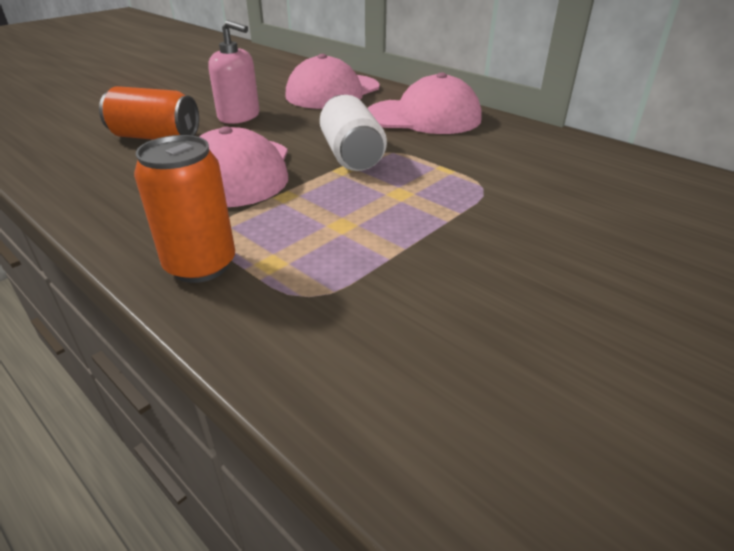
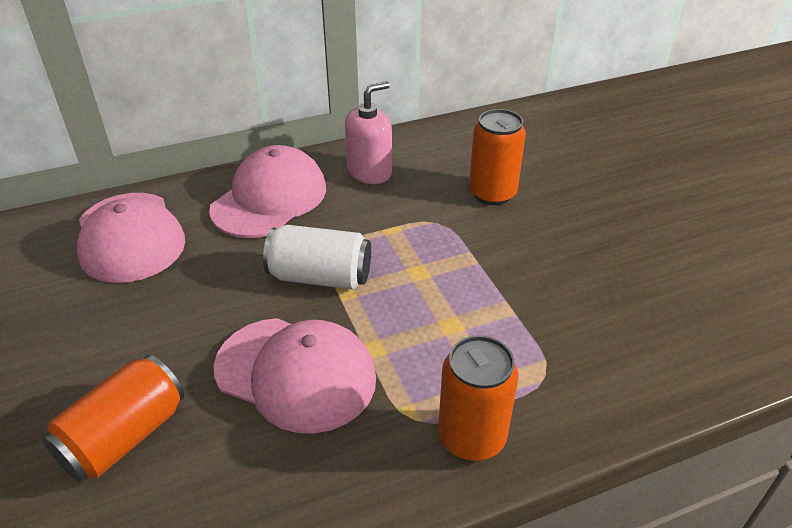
camera: 65 degrees left, 5 degrees up
(239, 116) = (129, 338): pink soap dispenser -> pink soap dispenser (369, 172)
(572, 205) = (492, 193): none -> orange can

